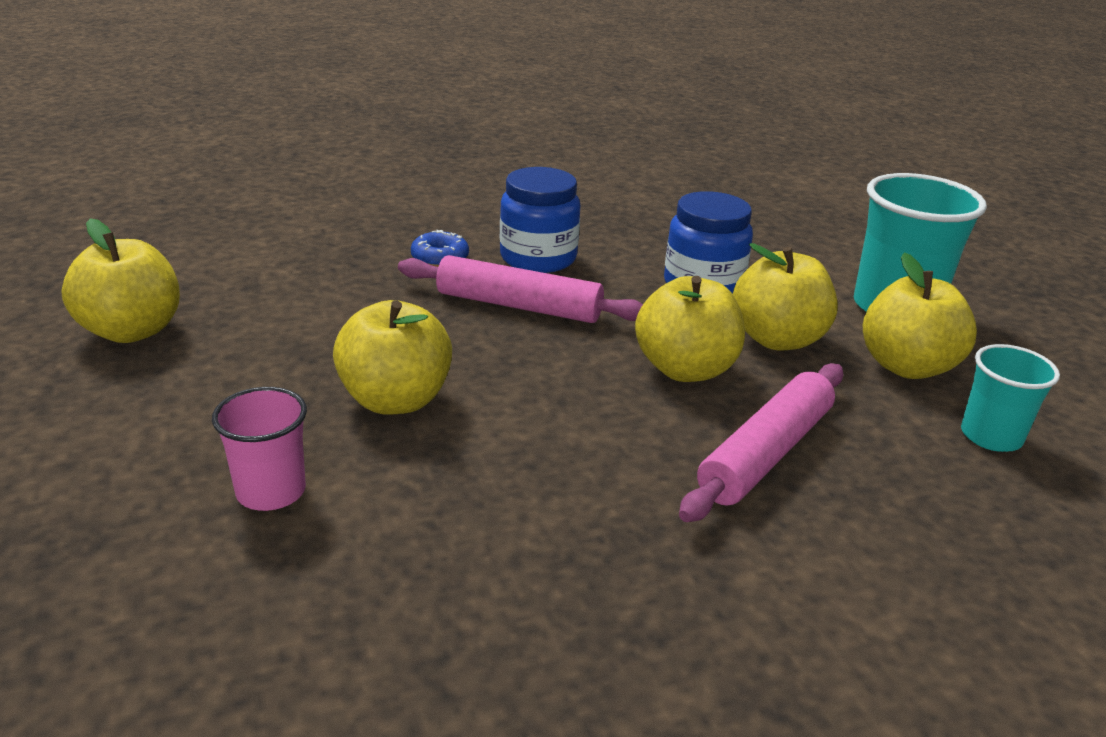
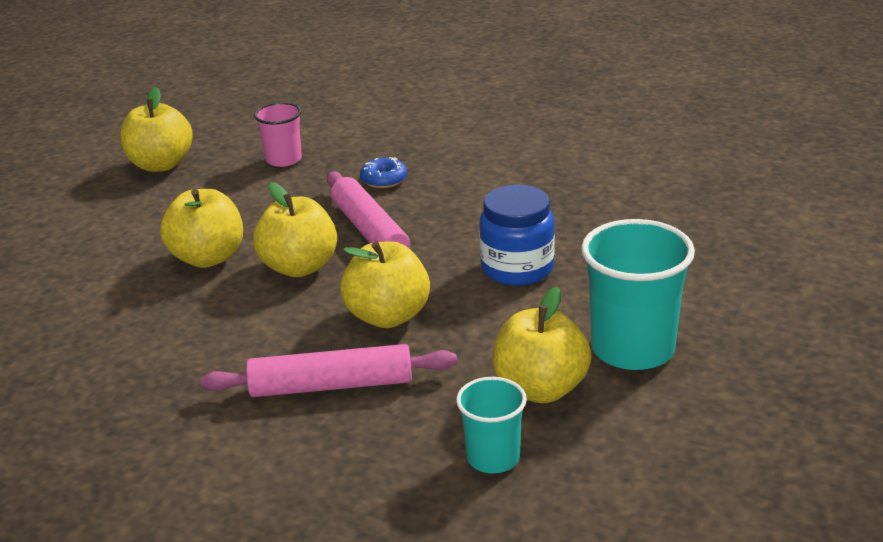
camera: 50 degrees right, 0 degrees up
(271, 491) = (86, 276): pink cup -> pink cup (283, 159)
(538, 258) = (444, 203): blue jar -> none
(777, 339) = (489, 327): yellow apple -> yellow apple (299, 267)

